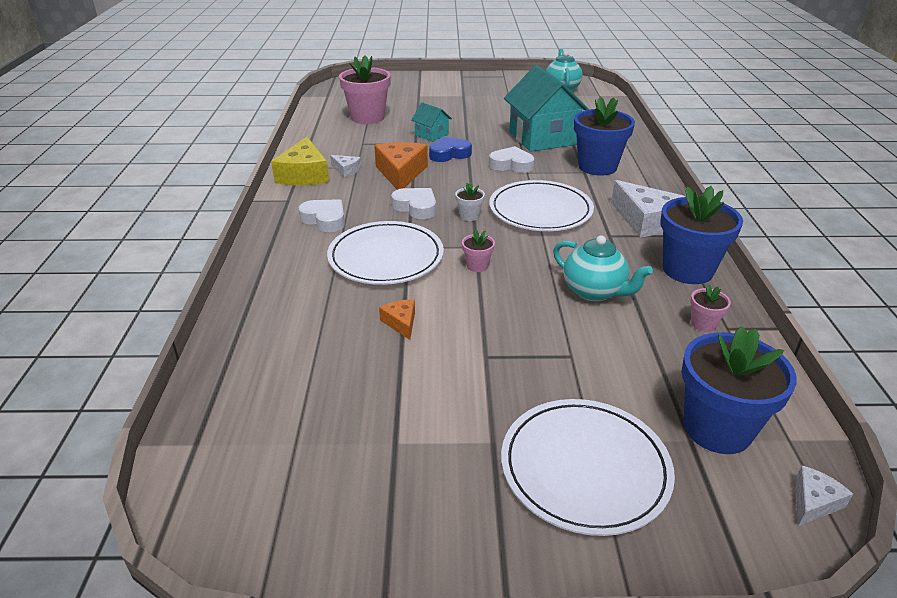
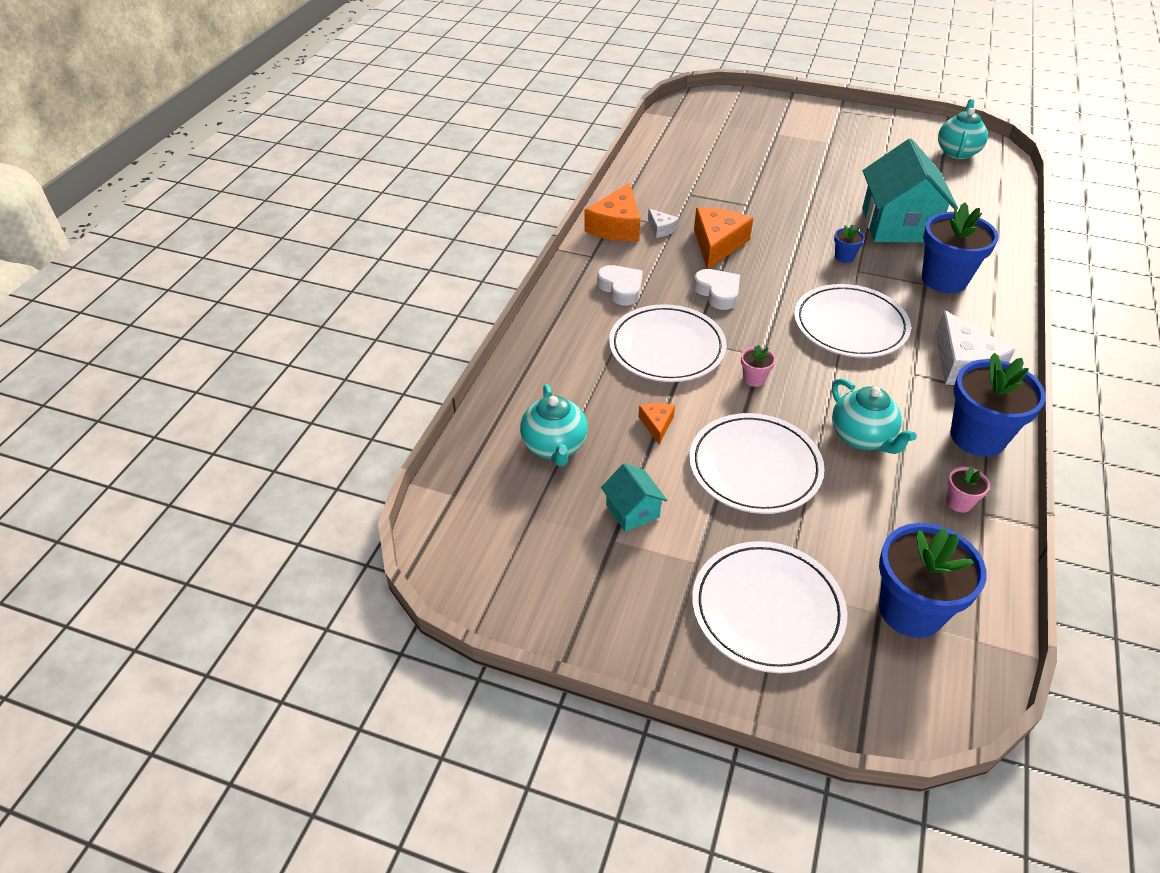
camera: 20 degrees right, 10 degrees up
(301, 367) = (555, 447): none -> turquoise teapot
(304, 175) = (616, 226): yellow cheese -> orange cheese
(367, 117) = (707, 158): pink flower pot -> none
(431, 135) = (770, 196): turquoise house -> turquoise house (632, 511)
(449, 154) = (780, 228): blue heart -> none
(469, 216) = (769, 316): white flower pot -> none
(511, 165) = (844, 257): white heart -> blue flower pot
(511, 338) = (754, 467): none -> white plate
(813, 502) = (963, 701): white cheese -> none

